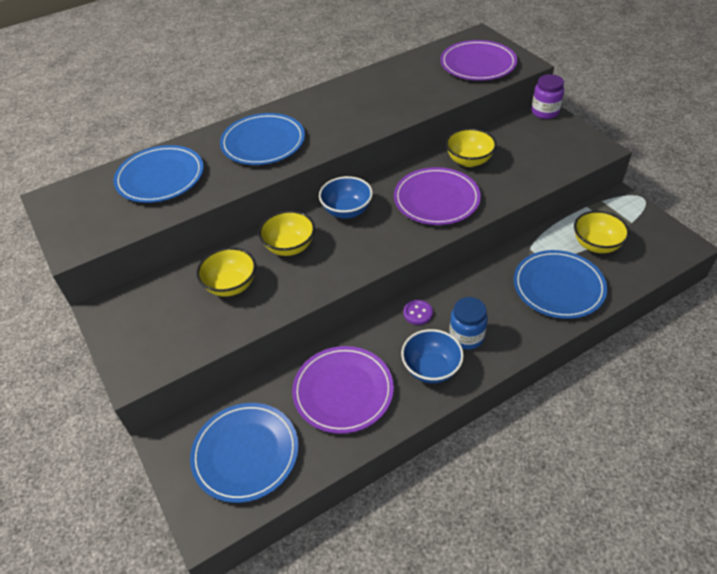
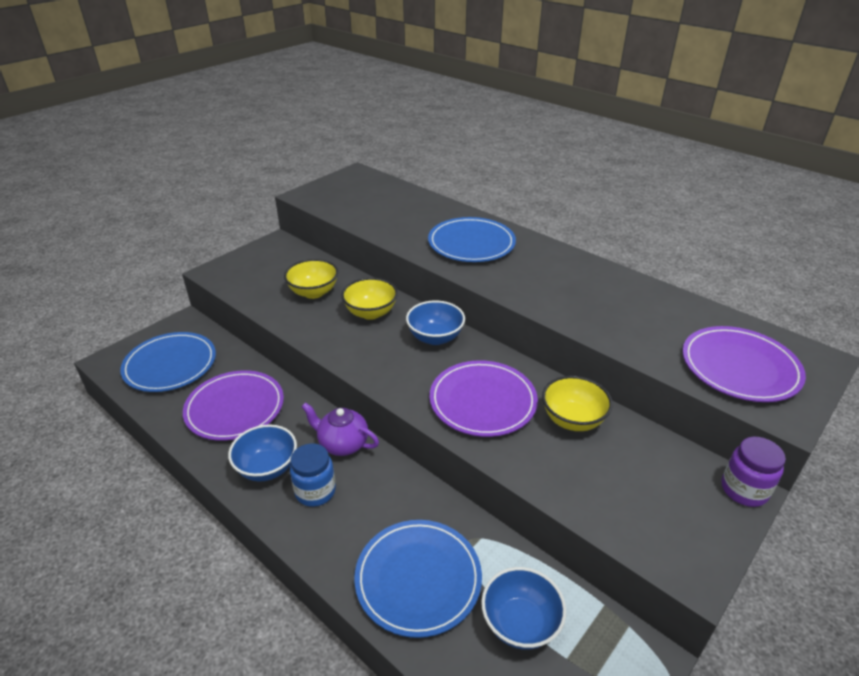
camera: 70 degrees right, 10 degrees down
(160, 177) = (398, 207): blue plate -> none
(418, 313) = (342, 444): purple button -> purple teapot
(596, 245) = (520, 623): yellow bowl -> blue bowl

